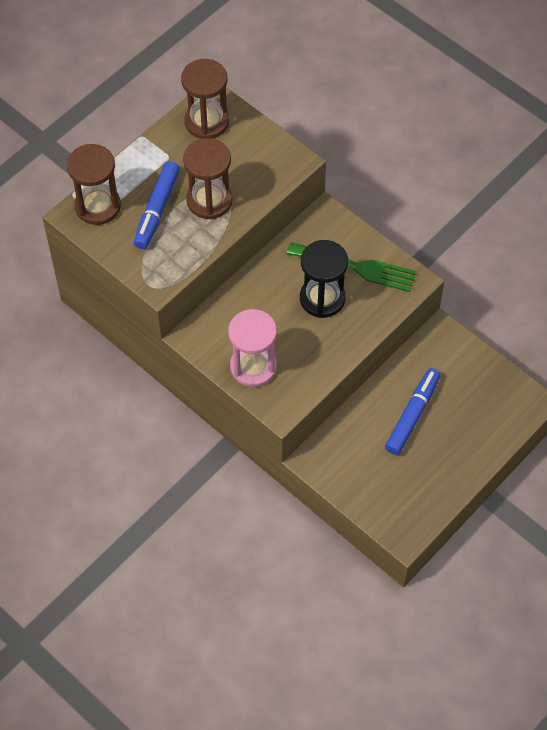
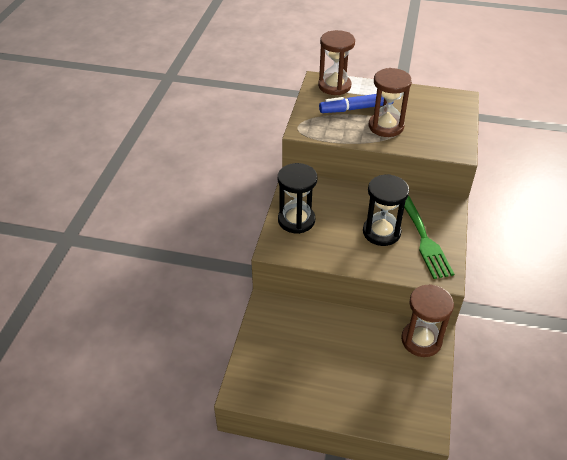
camera: 60 degrees right, 15 degrees down
(206, 122) = (443, 102): brown hourglass -> brown hourglass (421, 340)
(253, 367) = (296, 220): pink hourglass -> black hourglass
(412, 415) = (348, 348): blue marker -> none

